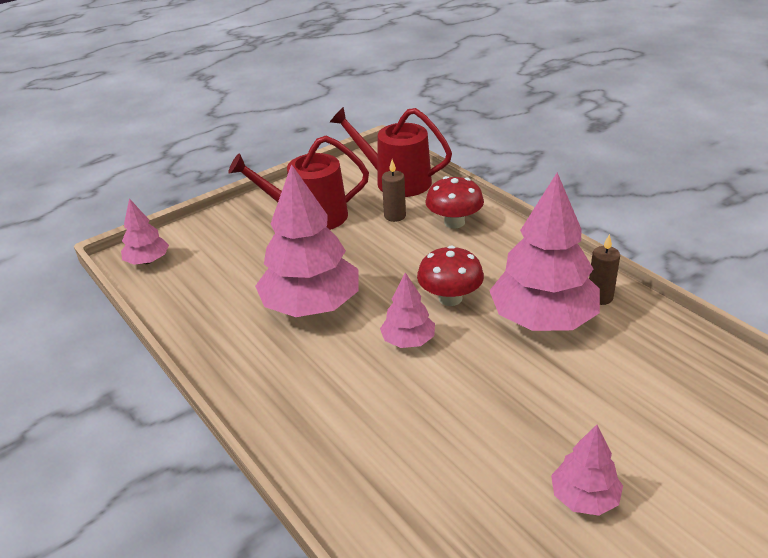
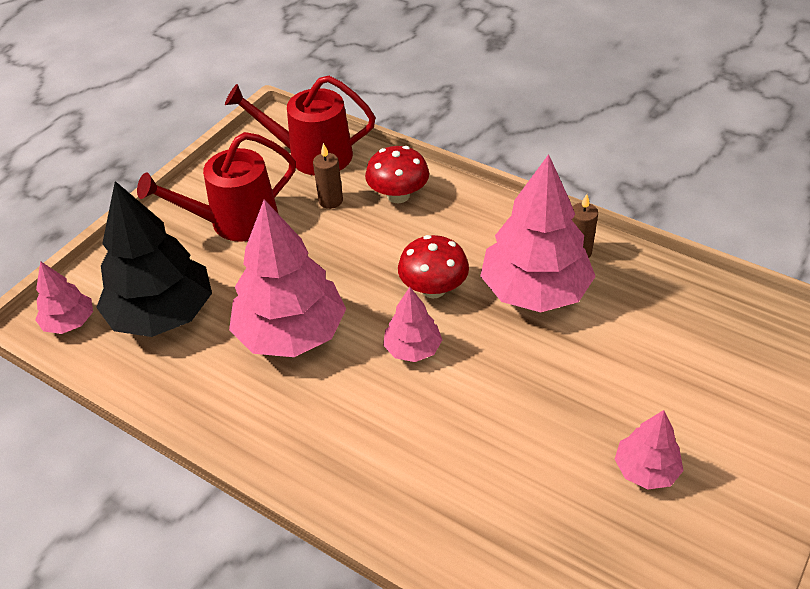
camera: 20 degrees left, 10 degrees up
(218, 270) = (162, 314): none -> black tree

